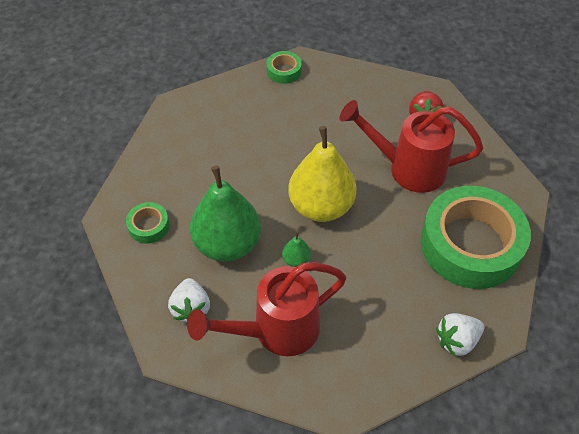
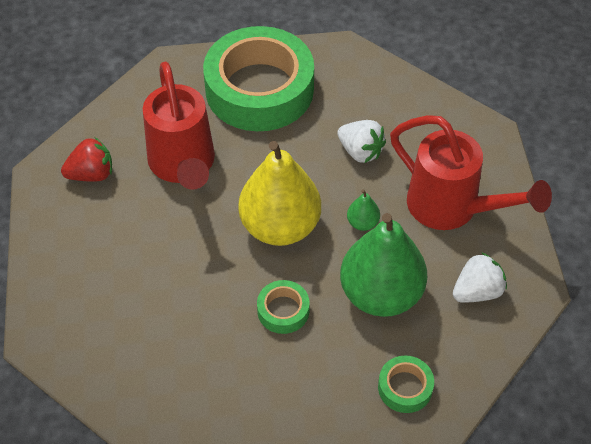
camera: 115 degrees left, 0 degrees up
(284, 71) = (68, 353): green tape -> green tape (283, 310)
(457, 341) = (373, 74): white strawberry -> white strawberry (360, 152)

